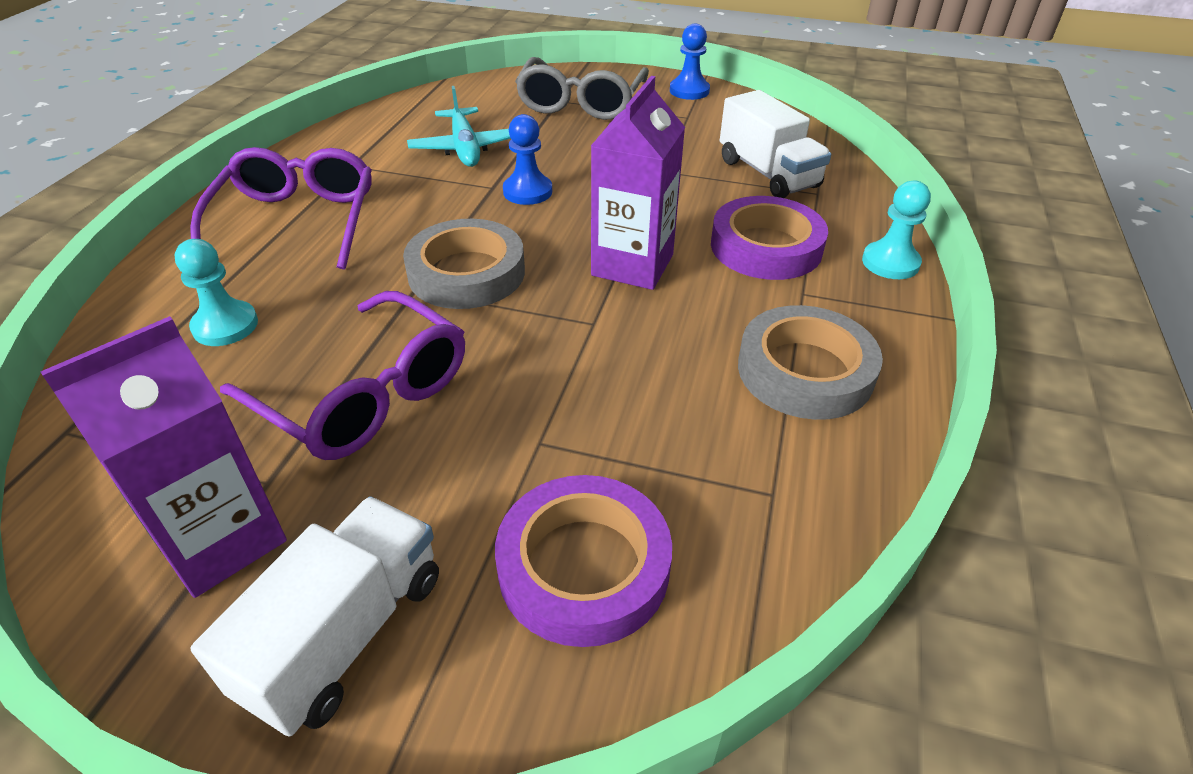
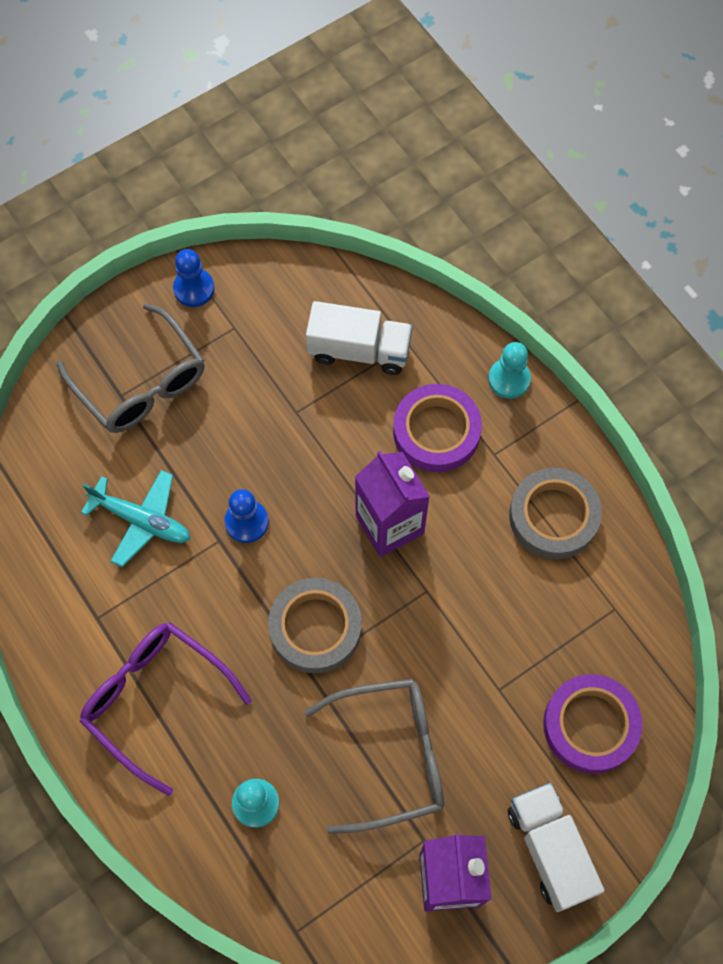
camera: 50 degrees left, 25 degrees up
(364, 394) = (390, 756): purple glasses -> grey glasses

